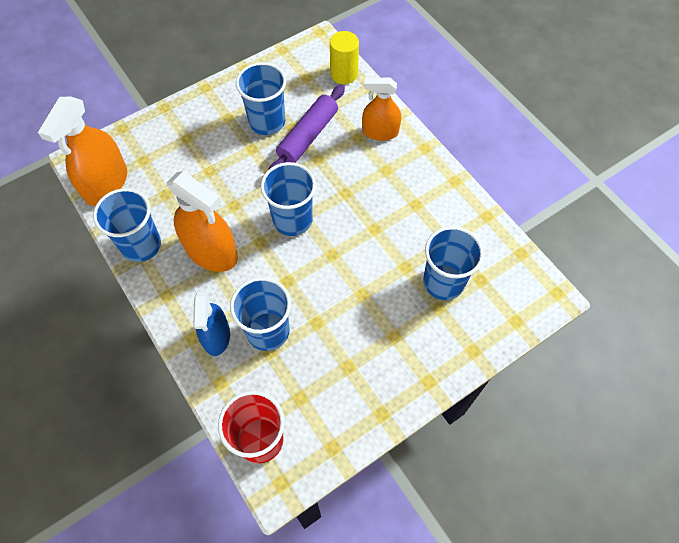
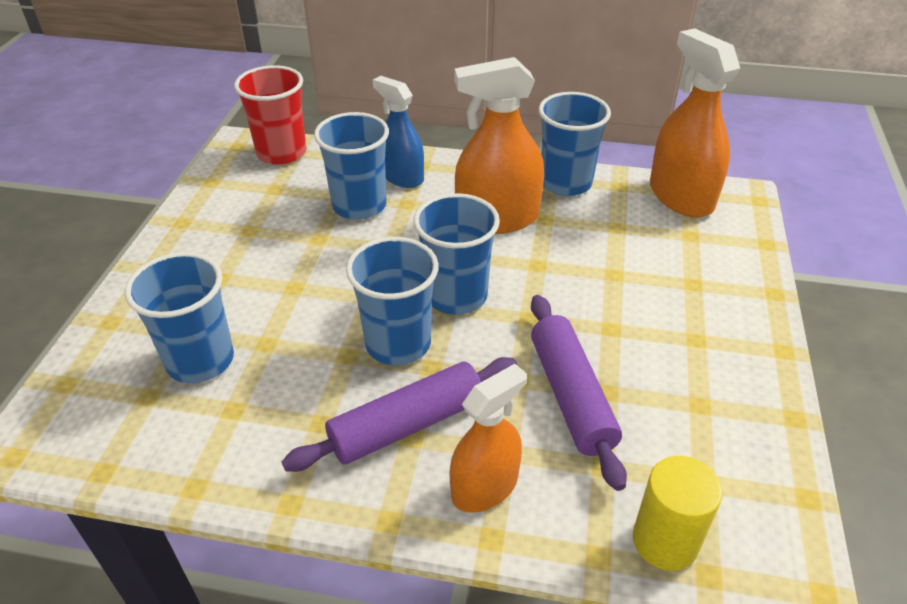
camera: 135 degrees right, 20 degrees down
(267, 122) = (646, 371): blue cup -> blue cup (398, 343)
(383, 176) = (407, 425): none -> purple rolling pin

